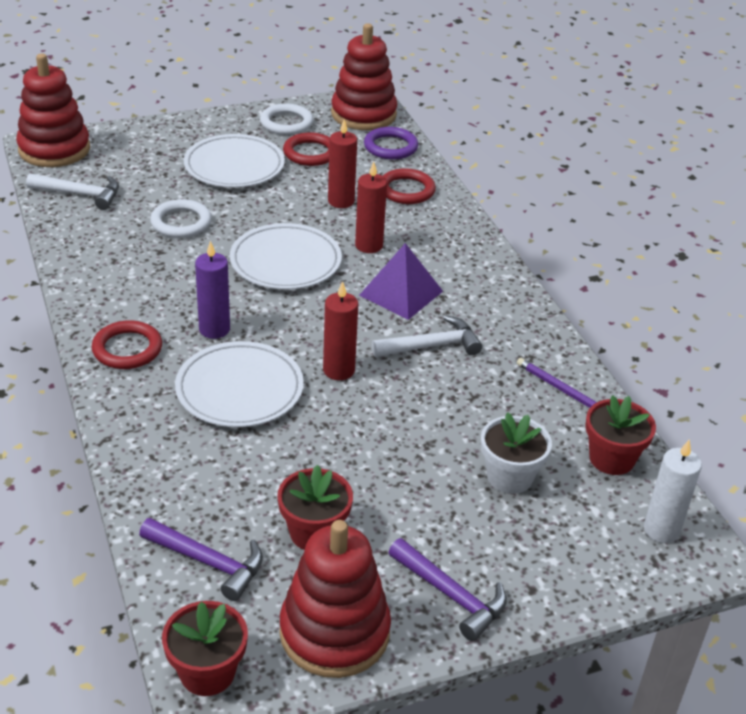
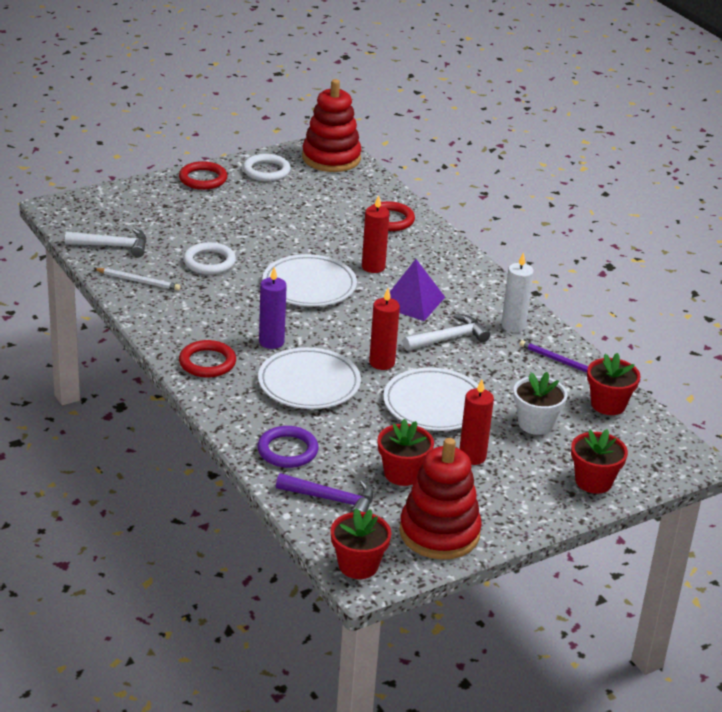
camera: 10 degrees left, 5 degrees down
(54, 149) = (72, 210): red stacking toy -> none
(91, 238) = (138, 281): none -> white pencil
(234, 166) = (235, 211): white plate -> white plate (434, 404)
(310, 153) = (297, 195): red ring -> red ring (203, 179)
(341, 201) = (337, 233): red candle -> red candle (472, 456)
(390, 147) = (364, 184): purple ring -> purple ring (287, 450)
(451, 595) = (515, 502): purple hammer -> none
(566, 574) = (593, 481): none -> red flower pot
(661, 530) = (655, 447): white candle -> white candle (513, 326)

